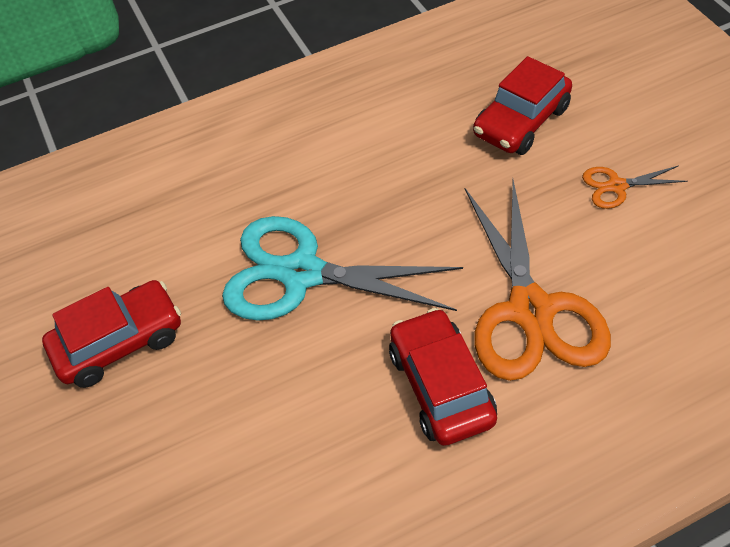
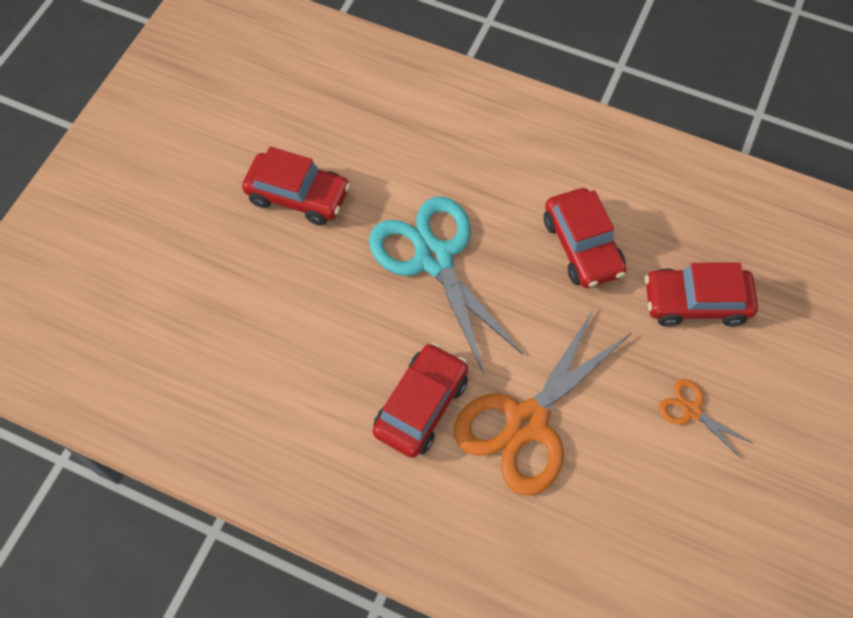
camera: 45 degrees right, 10 degrees up
(399, 160) = (582, 246): none -> red car

